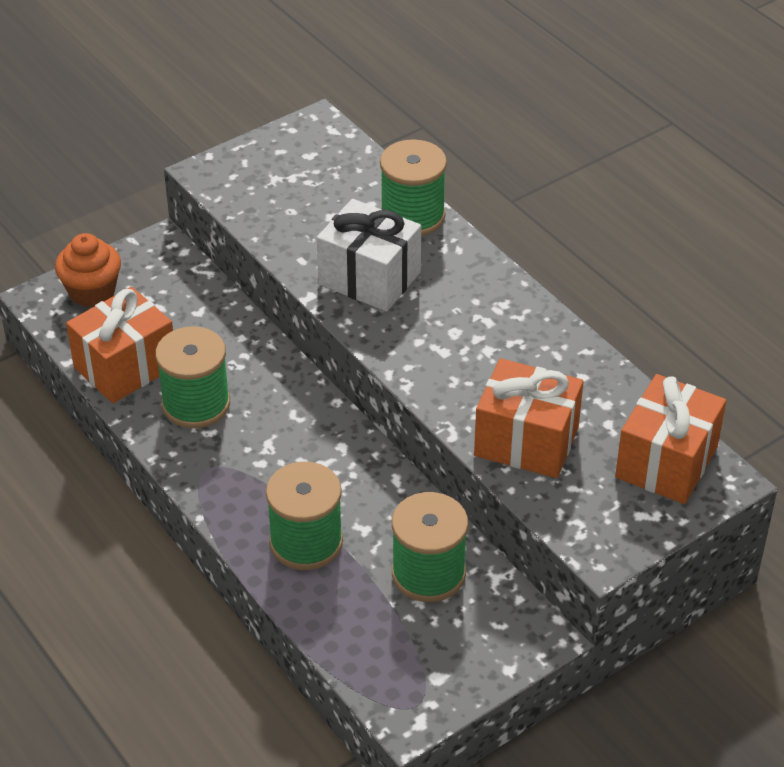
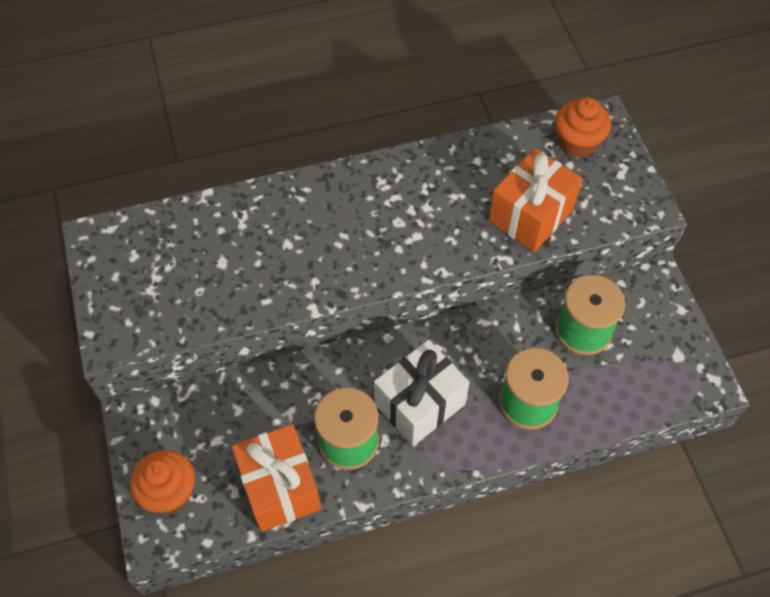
camera: 70 degrees left, 15 degrees up
(369, 278) = (312, 259): white gift -> white gift (419, 404)
(412, 216) = (252, 207): green spool -> none
(666, 462) = (577, 143): orange gift -> orange cupcake

